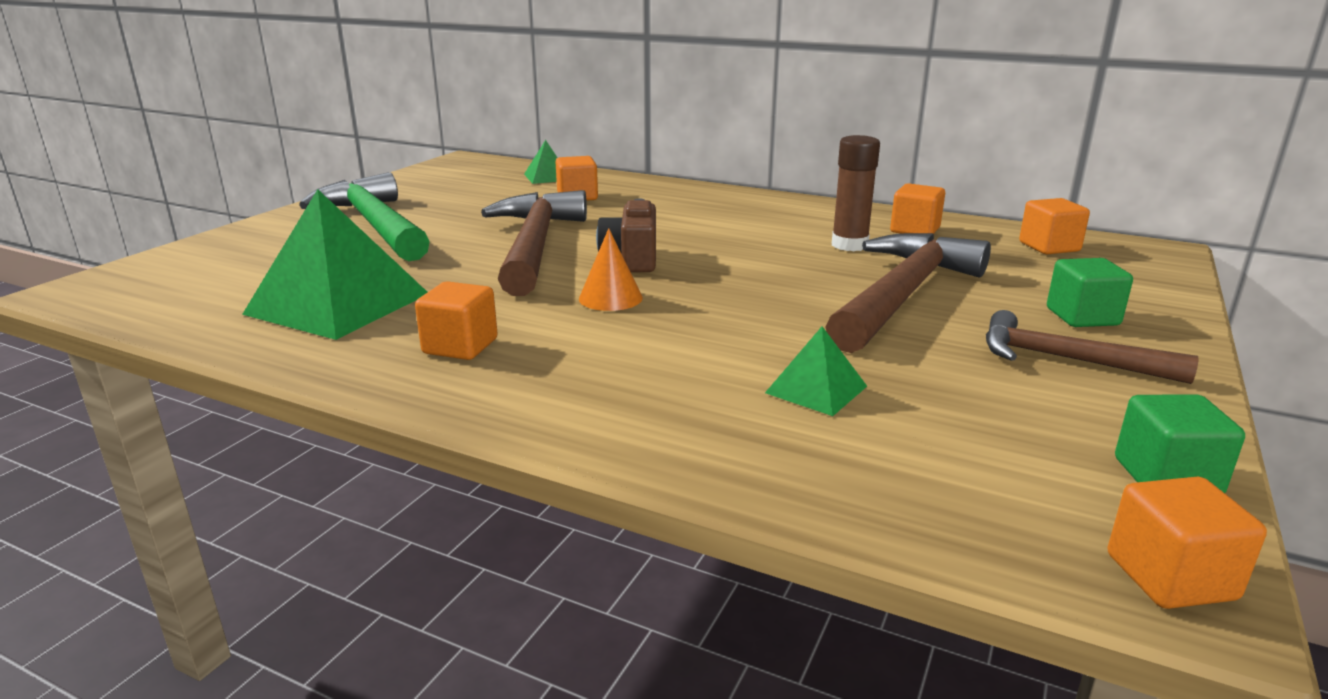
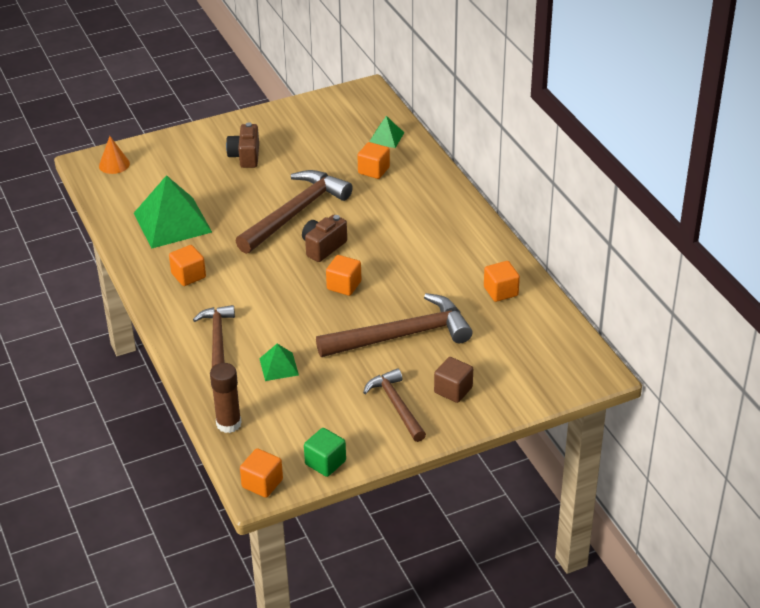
camera: 40 degrees right, 15 degrees up
(375, 225) = (245, 156): green hammer -> brown camera
(610, 298) = (278, 272): orange cone -> orange cone (114, 164)
(645, 397) = (217, 338): none -> brown hammer
(849, 245) = (443, 287): brown glue stick -> brown glue stick (228, 424)
(1049, 247) = (544, 341): orange cube -> orange cube (344, 285)
(1082, 317) = (453, 390): green cube -> brown cube

